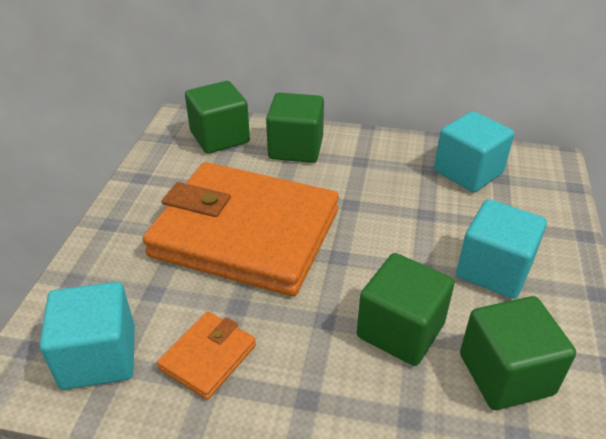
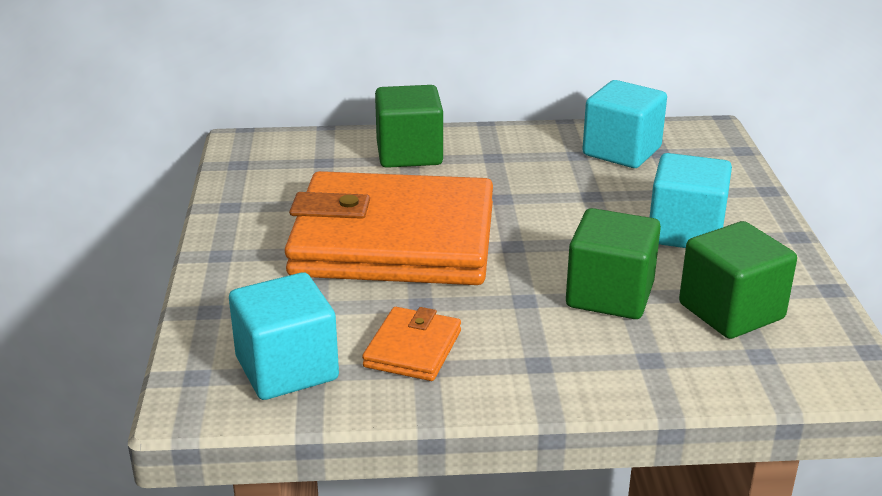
camera: 15 degrees left, 10 degrees down
(219, 137) = (307, 154): green cube -> none

